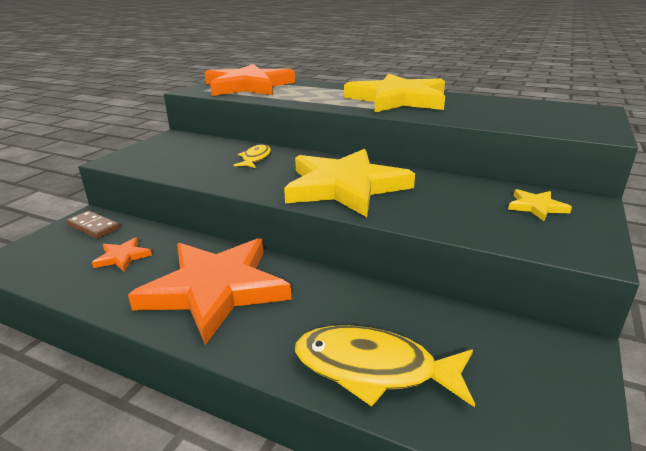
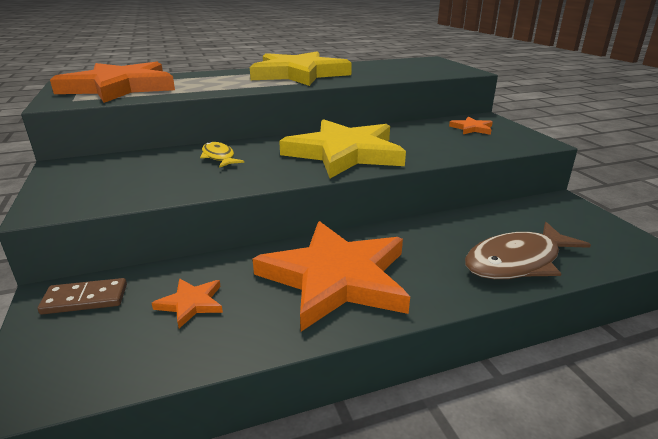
camera: 45 degrees left, 0 degrees up
(373, 369) = (517, 262): yellow fish -> brown fish
(536, 207) = (472, 128): yellow star -> orange star

